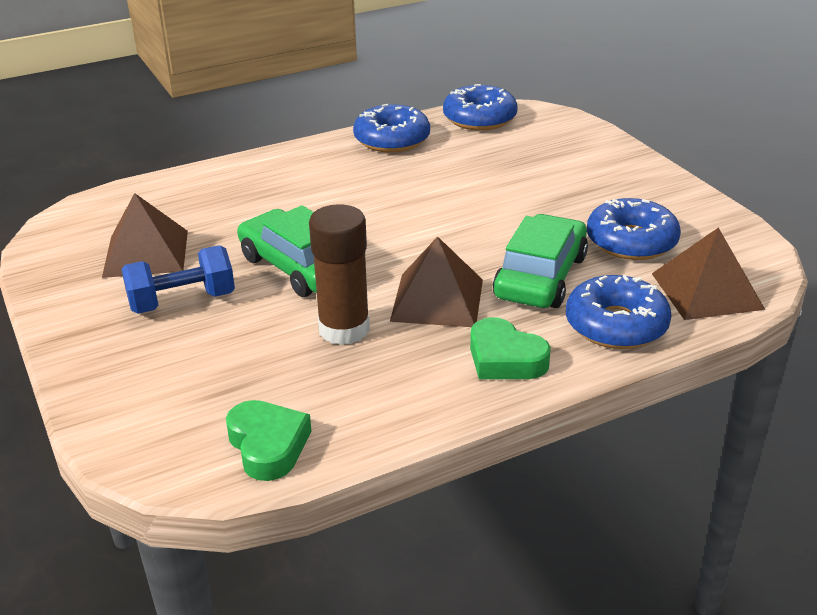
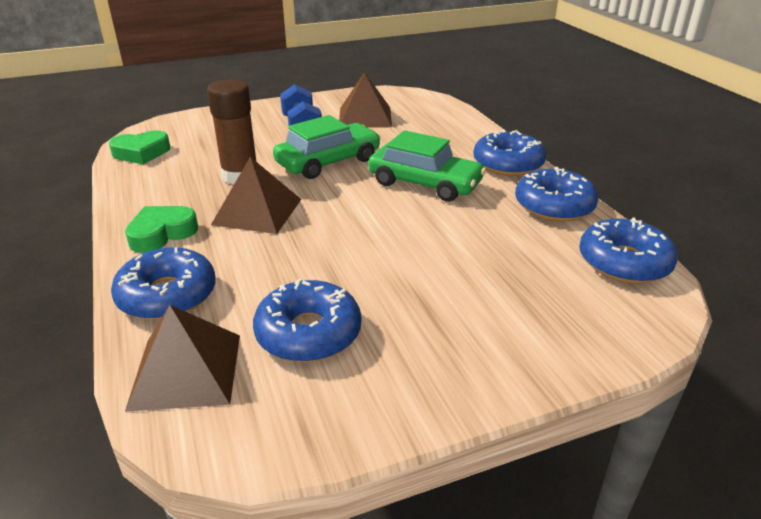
camera: 95 degrees right, 0 degrees up
(301, 158) = (508, 164): none -> blue donut
(541, 277) = (266, 264): green car -> green car (424, 183)

